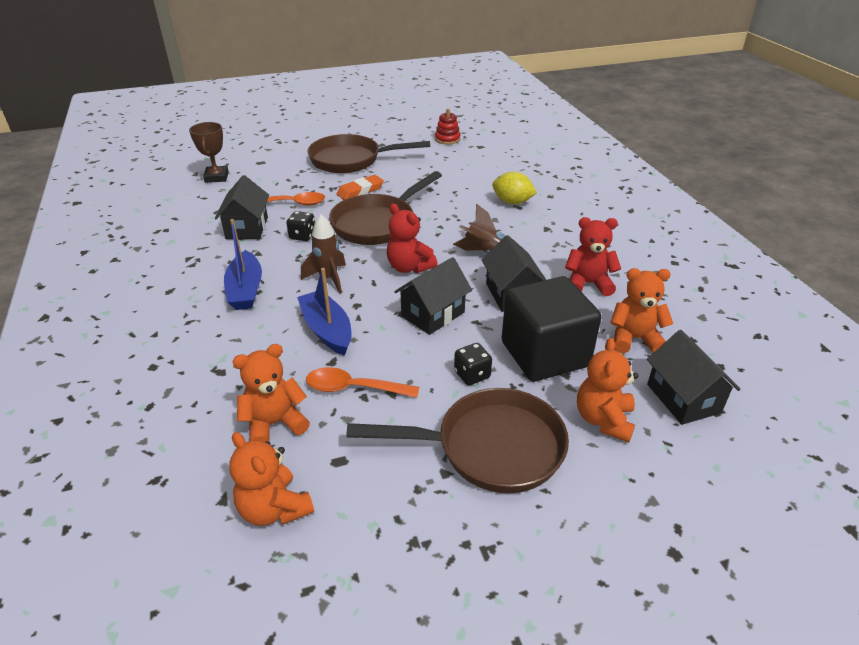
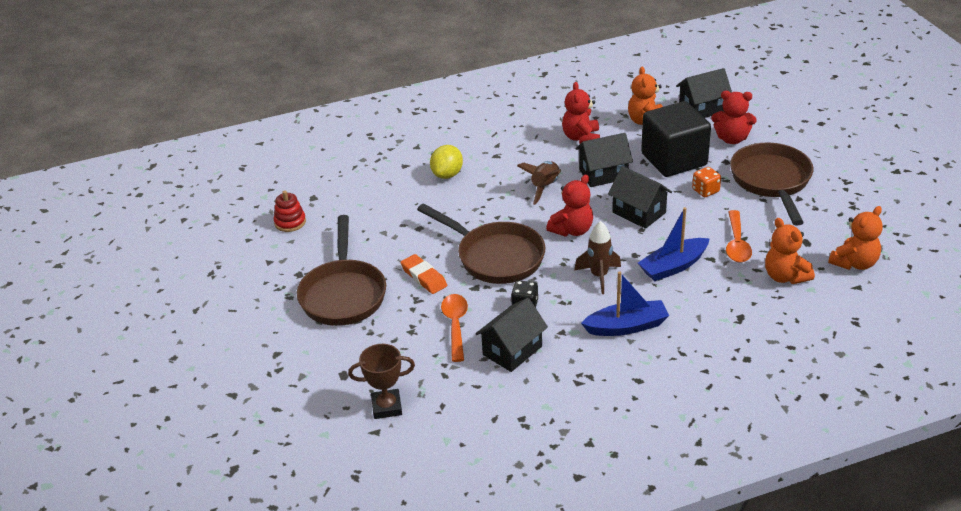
camera: 90 degrees left, 0 degrees up
(247, 228) = (512, 350): black house -> black house turned 45 degrees counterclockwise
(472, 375) = (705, 191): black dice -> orange dice
(603, 420) = (731, 139): orange teddy bear -> red teddy bear

